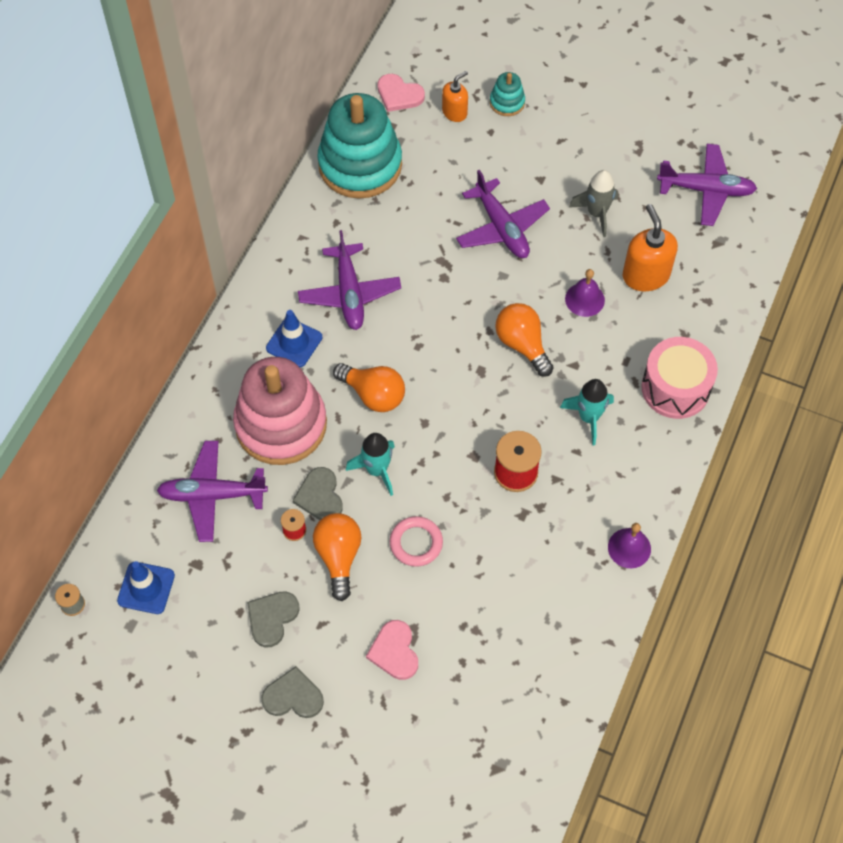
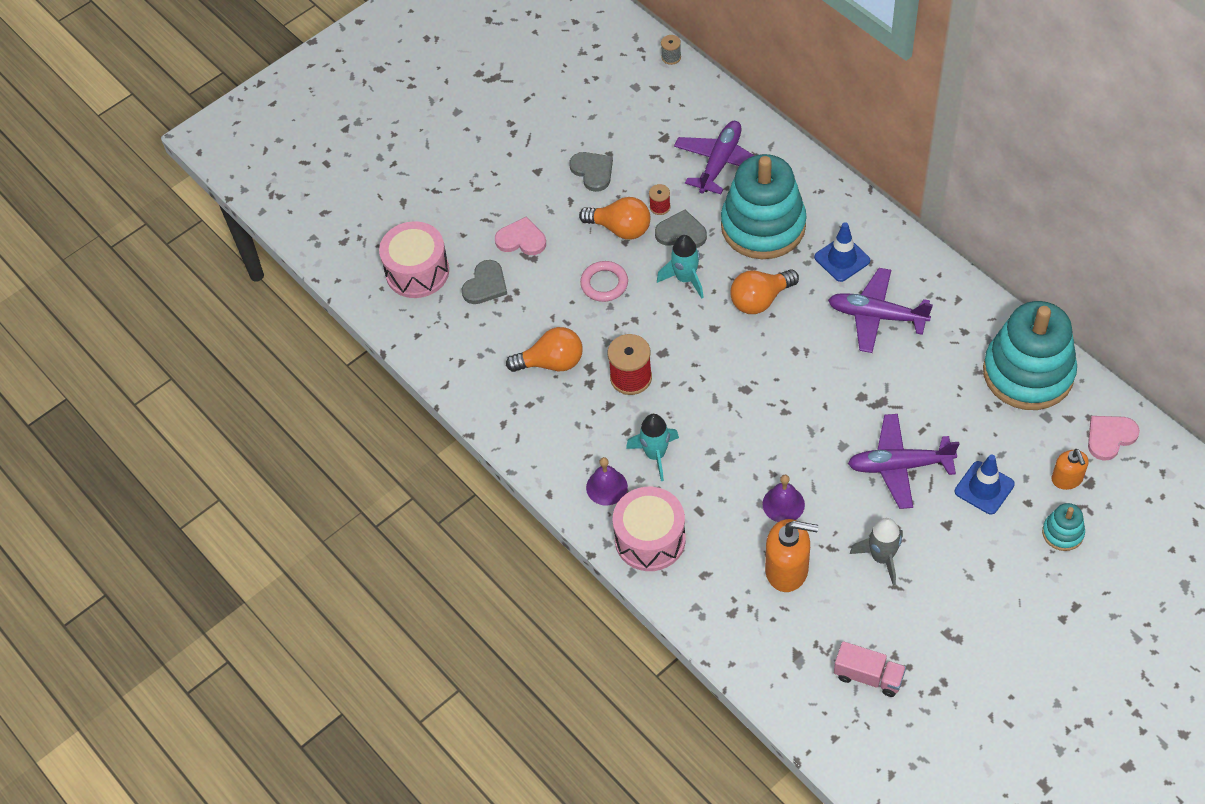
camera: 120 degrees right, 5 degrees down
(146, 588) = (661, 102): blue traffic cone -> blue traffic cone (984, 488)
(281, 424) = (763, 226): pink stacking toy -> turquoise stacking toy
(293, 696) = (523, 166): grey heart -> grey heart (485, 285)
(484, 743) = (417, 272): none -> pink drum
(522, 344) = (757, 432): orange light bulb -> orange light bulb (551, 363)
(629, 548) = (516, 434): purple bell -> purple bell (606, 487)
(706, 190) = (868, 676): purple plane -> pink truck

